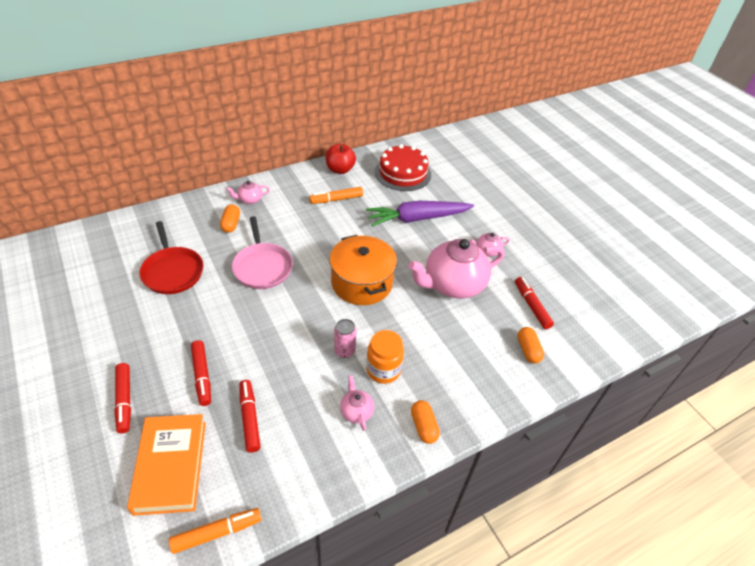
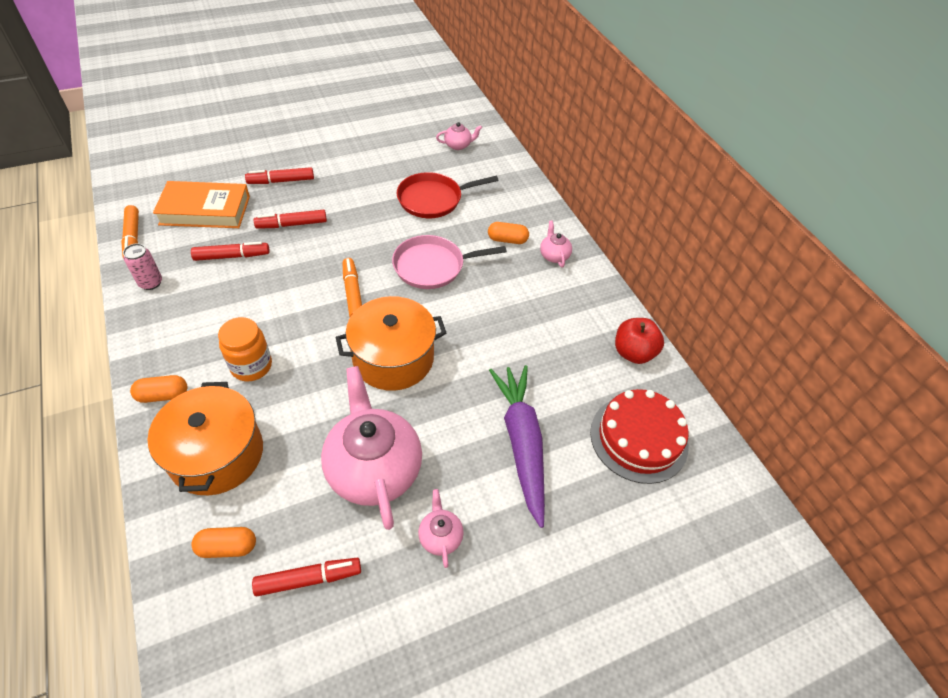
camera: 95 degrees right, 5 degrees up
(336, 199) = (561, 343): orange marker -> orange marker (353, 293)
(344, 351) = (290, 332): pink can -> pink can (151, 283)
(356, 411) = (207, 336): pink teapot -> pink teapot (458, 145)
(466, 373) = (216, 454): none -> orange pot

